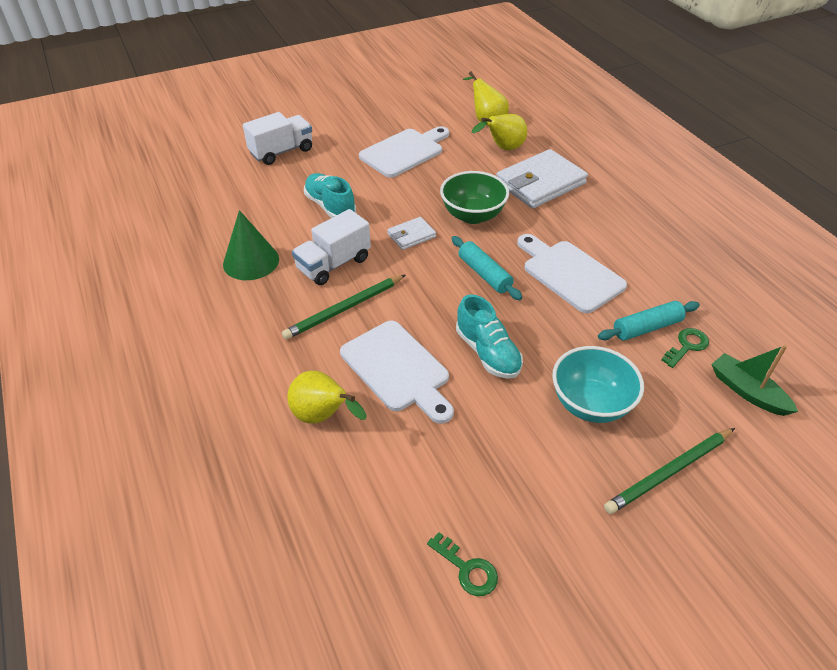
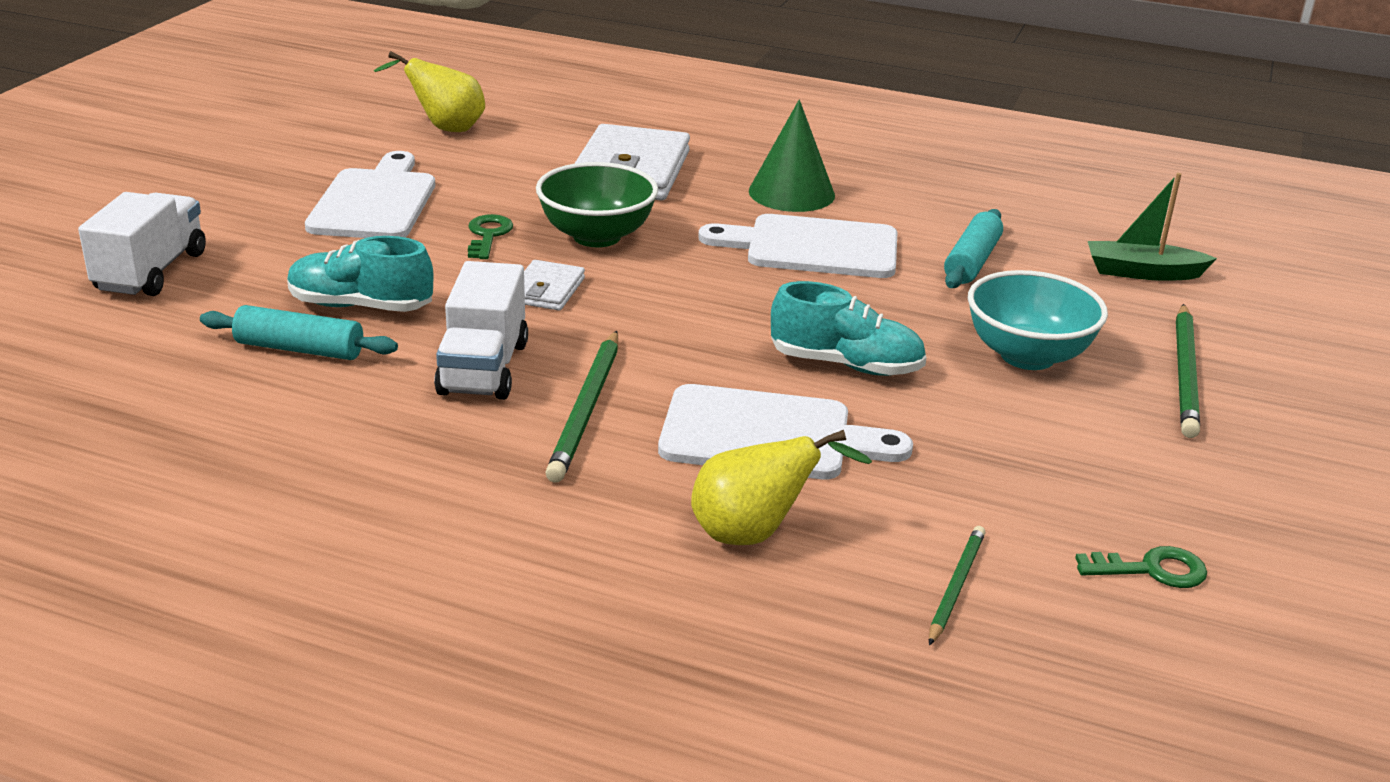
camera: 45 degrees left, 15 degrees down
(251, 261) = (336, 423): green cone -> green cone (791, 193)
(365, 505) = (955, 586): none -> green pencil
(484, 274) = (713, 290): turquoise rolling pin -> turquoise rolling pin (299, 349)
(503, 149) = (520, 151): yellow pear -> none
(687, 346) = (1033, 260): green key -> green key (488, 235)

